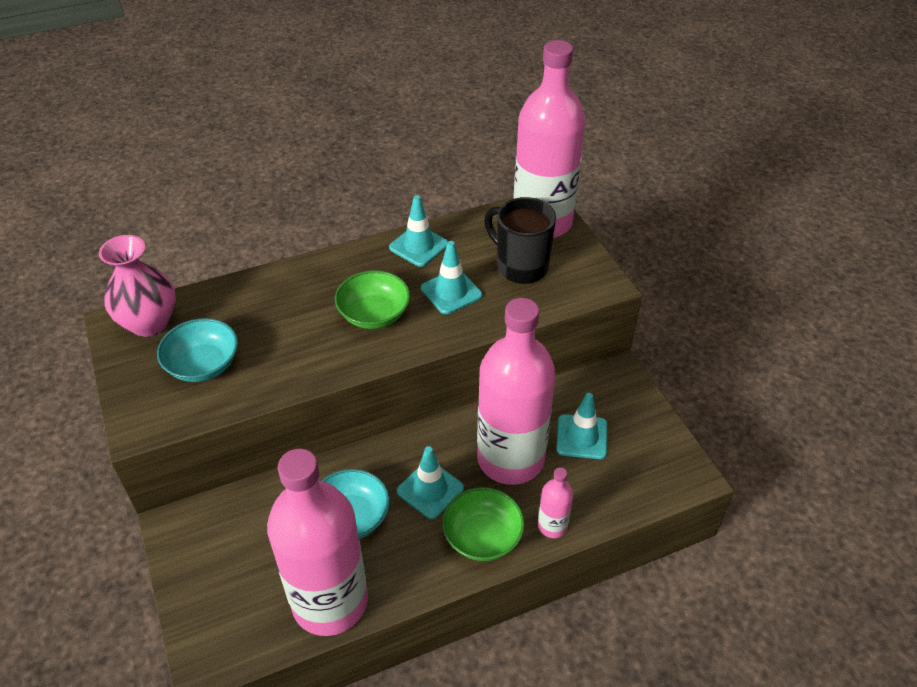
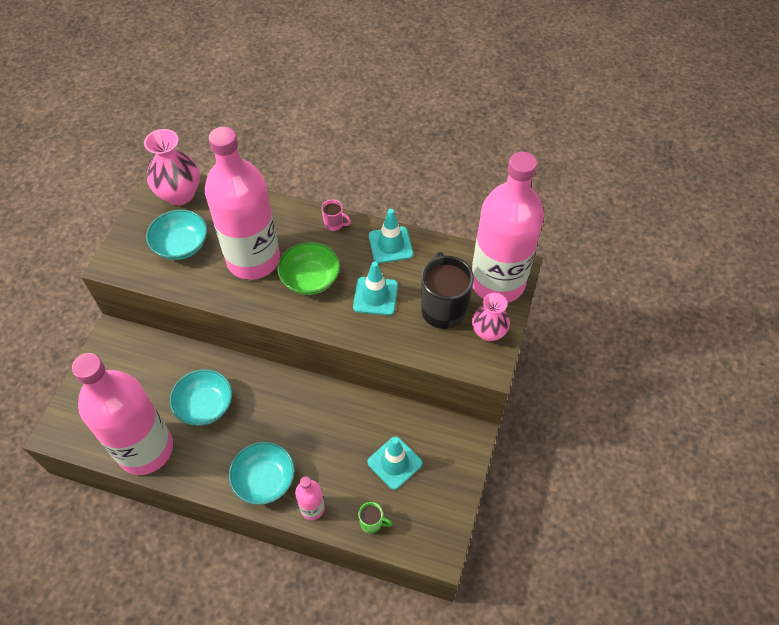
camera: 40 degrees right, 10 degrees up
(347, 259) = (334, 224): none -> pink mug
(430, 489) = (265, 423): turquoise traffic cone -> none
(482, 536) = (264, 480): green bowl -> turquoise bowl
(510, 459) = (333, 441): pink bottle -> pink bottle (253, 259)
(577, 261) = (488, 332): none -> pink vase
(616, 497) = (372, 523): none -> green mug

